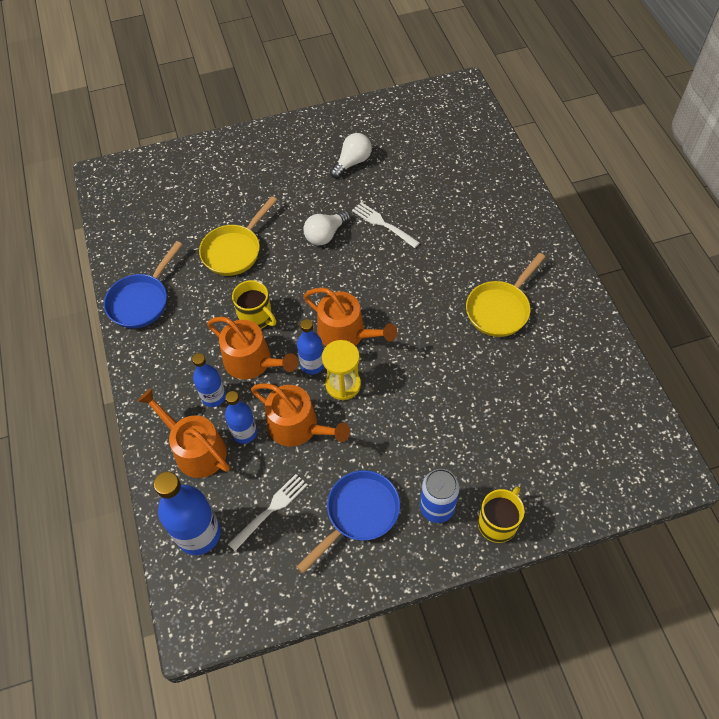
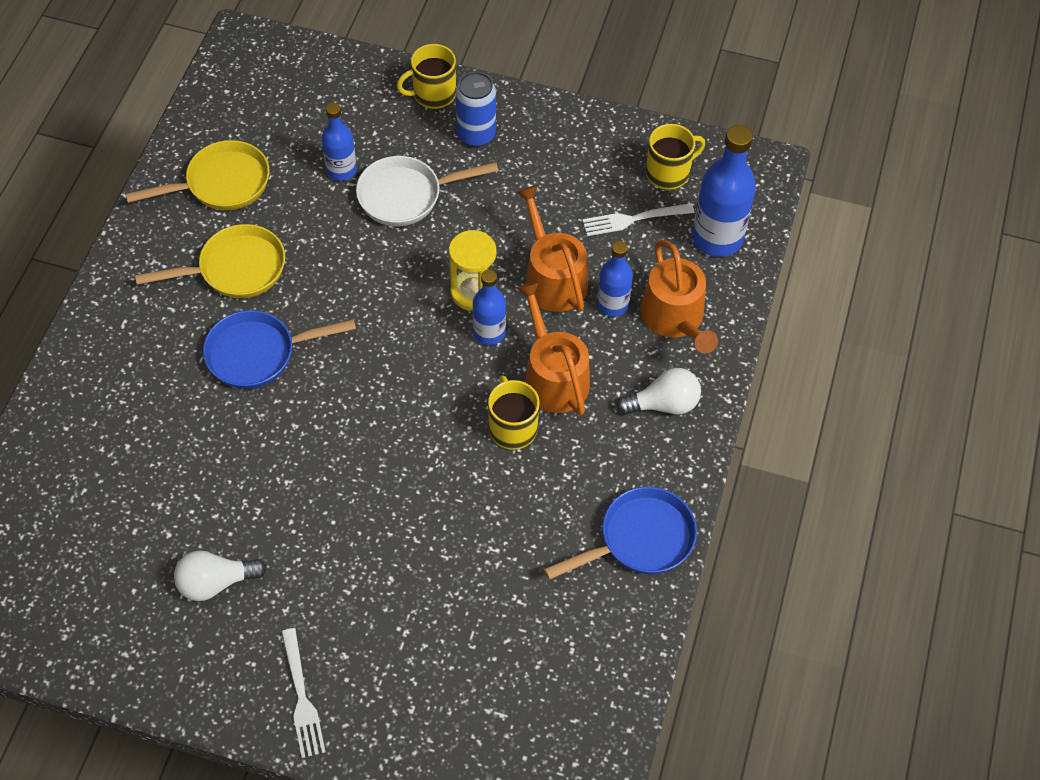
camera: 150 degrees left, 0 degrees up
(213, 397) = (622, 362): blue bottle -> blue bottle (341, 170)
(234, 250) = (476, 539): yellow pan -> yellow pan (221, 183)
(268, 571) = (668, 173): none -> yellow mug
(325, 235) = (345, 488): white light bulb -> white light bulb (663, 404)
(346, 333) = (424, 344): orange watering can -> none
(358, 513) = (552, 170): blue pan -> blue pan (258, 354)
(383, 224) = (262, 457): white fork -> white fork (302, 697)
(443, 424) = (406, 196): none -> white pan

